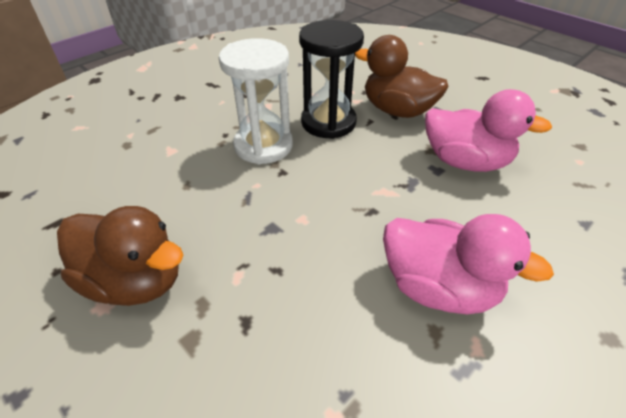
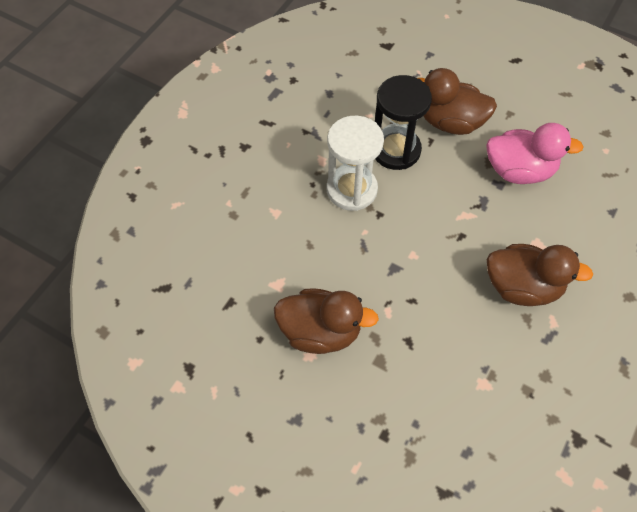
camera: 15 degrees left, 15 degrees up
(438, 287) = (522, 287): pink duck -> brown duck

